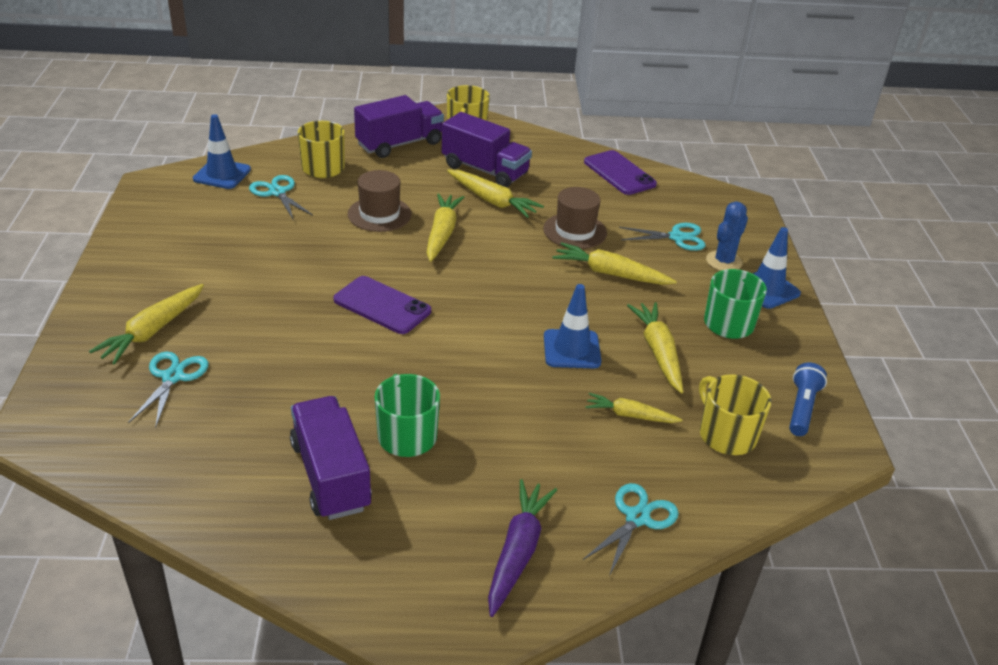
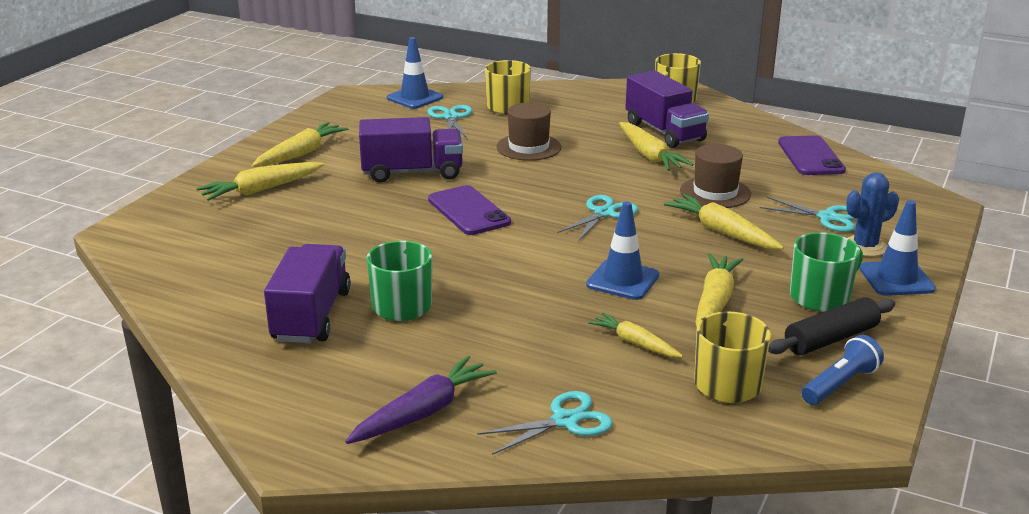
camera: 30 degrees right, 10 degrees down
(173, 377) = (248, 222): turquoise scissors -> turquoise scissors (604, 213)
(399, 144) = (597, 100): purple truck -> purple truck (412, 172)
(442, 233) = (575, 171): yellow carrot -> yellow carrot (301, 154)
(765, 364) = (831, 339): none -> black rolling pin

